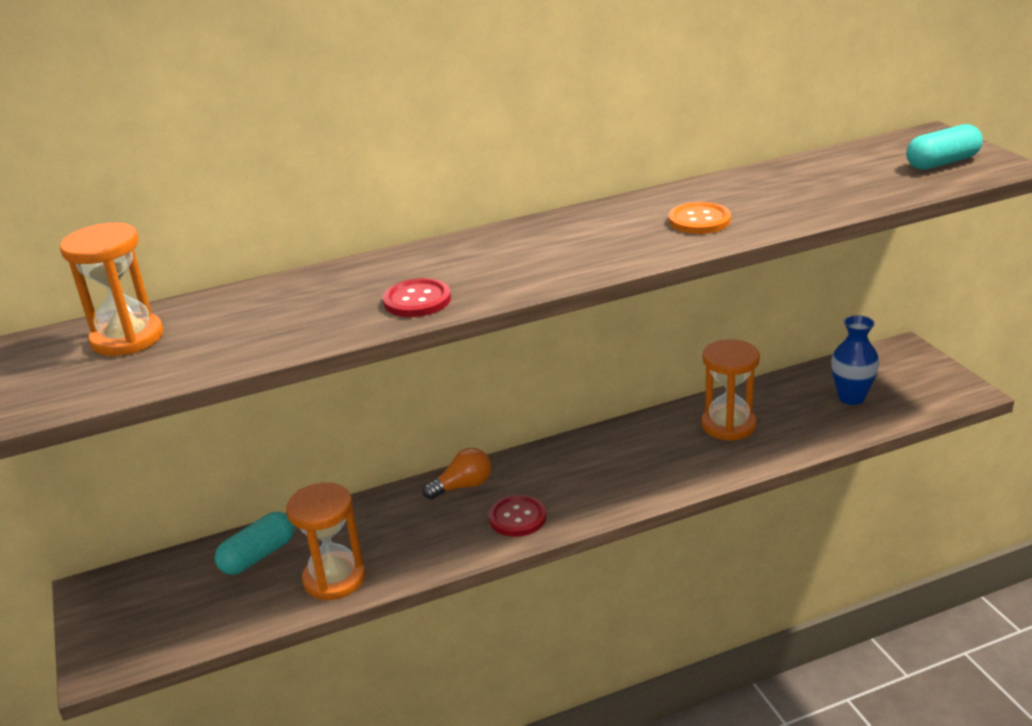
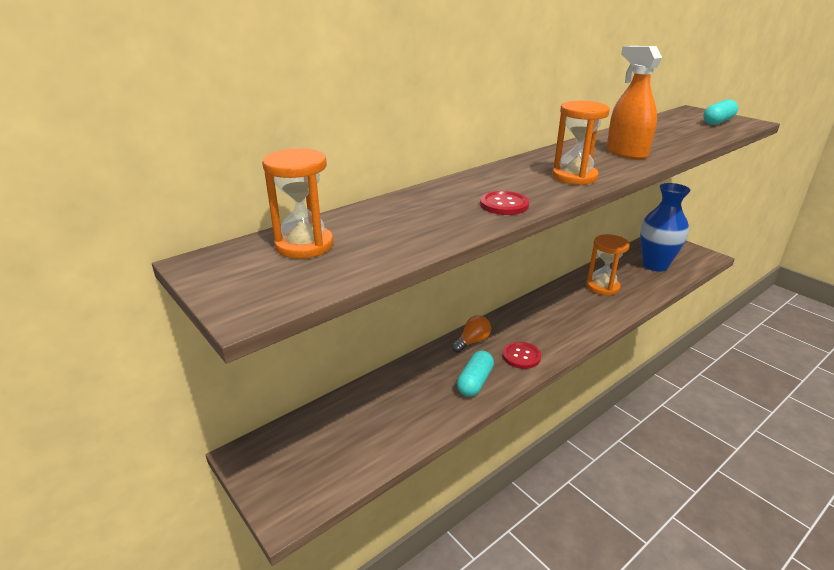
camera: 20 degrees left, 0 degrees up
(258, 556) = (361, 408): turquoise capsule -> turquoise capsule (475, 382)
(334, 578) = (428, 415): orange hourglass -> orange hourglass (574, 177)
(699, 220) = (626, 153): orange button -> orange spray bottle
(851, 398) = (655, 265): blue vase -> blue vase, size x1.64

